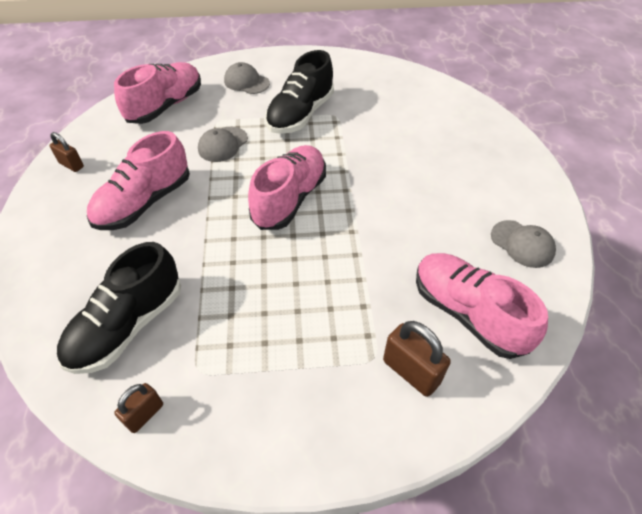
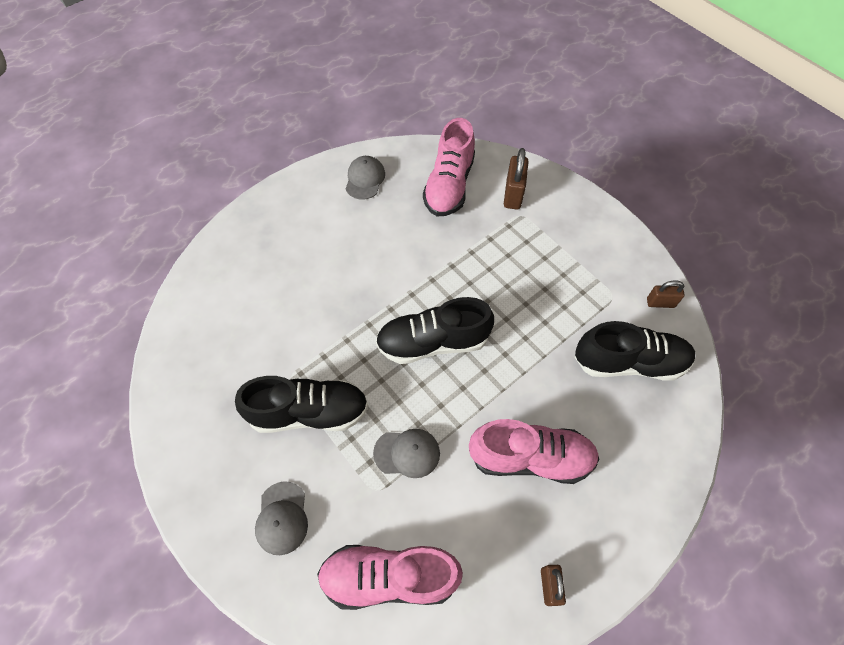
camera: 125 degrees left, 10 degrees up
(290, 199) = (433, 342): pink shoe -> black shoe

